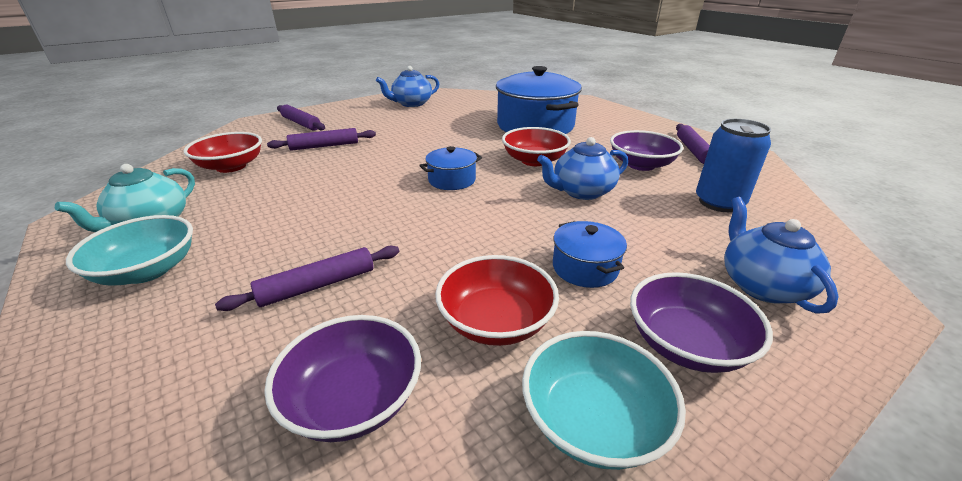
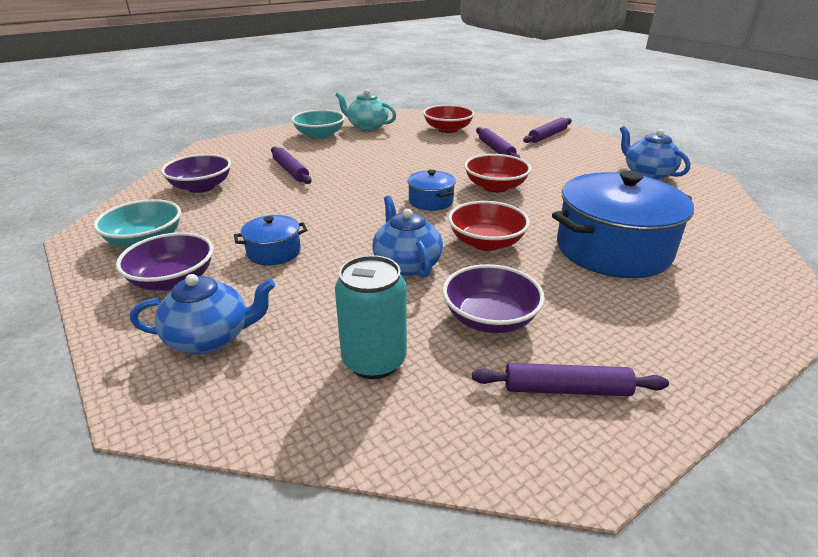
camera: 90 degrees right, 0 degrees up
(496, 321) = (233, 218): red bowl -> red bowl (495, 187)
(719, 203) = (374, 361): blue can -> turquoise can

